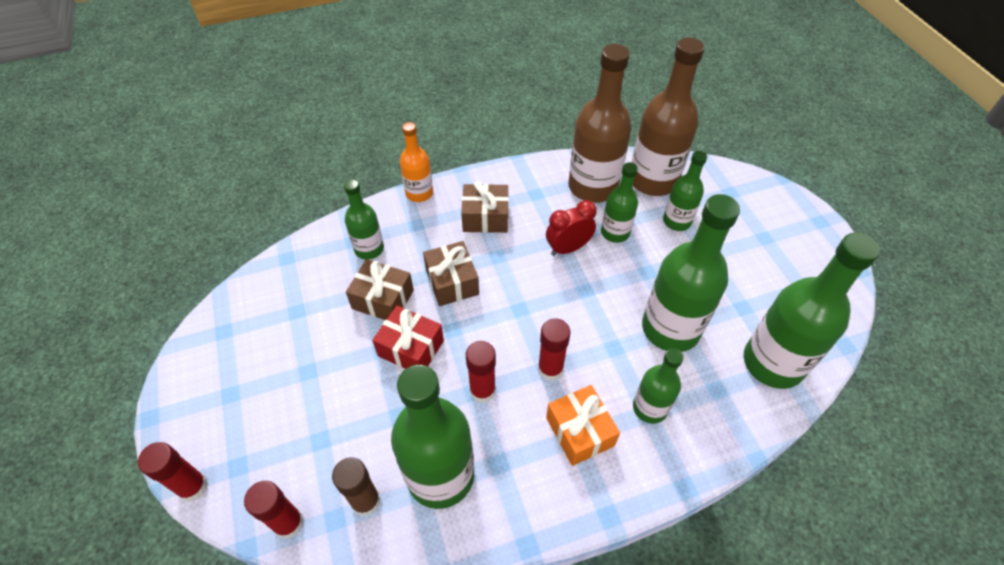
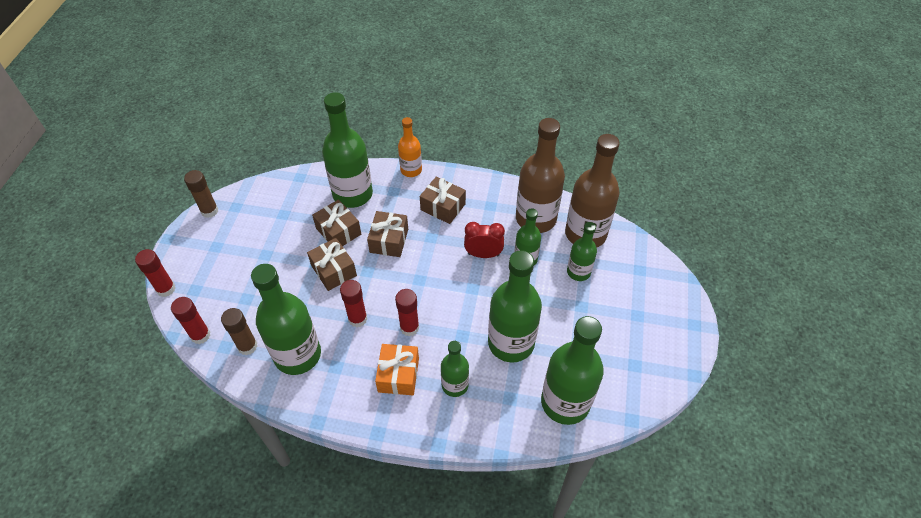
camera: 30 degrees right, 0 degrees up
(189, 353) = (209, 211): none -> brown glue stick
(369, 249) = (352, 194): green bottle -> green bottle, size x1.81
(411, 348) = (334, 270): red gift -> brown gift

